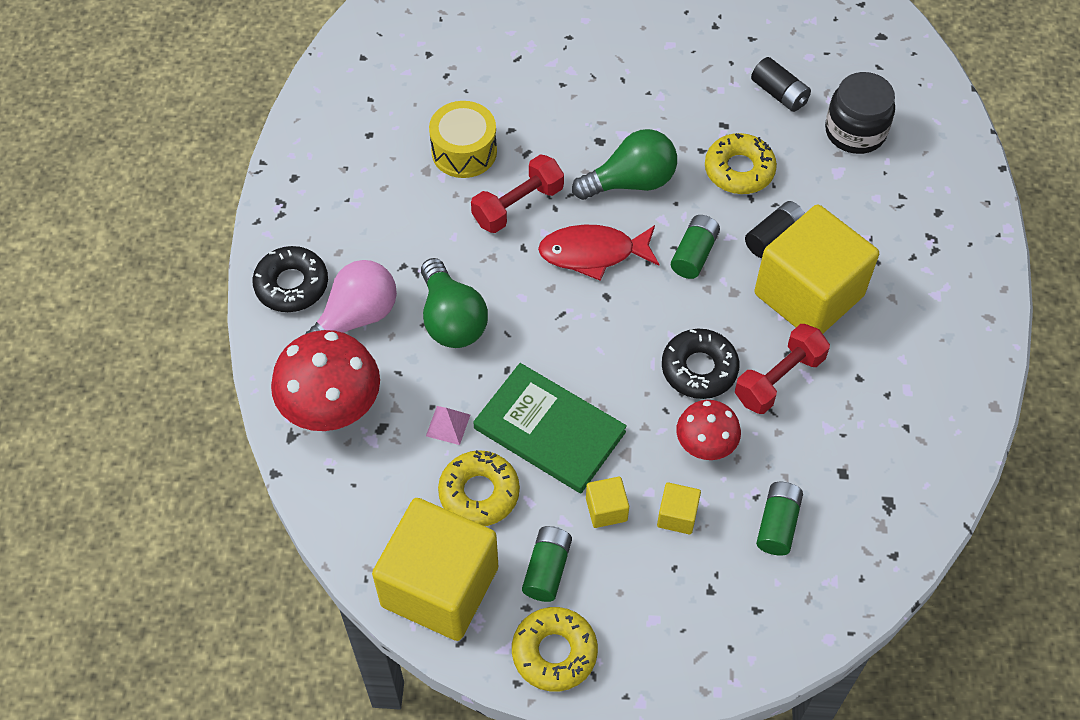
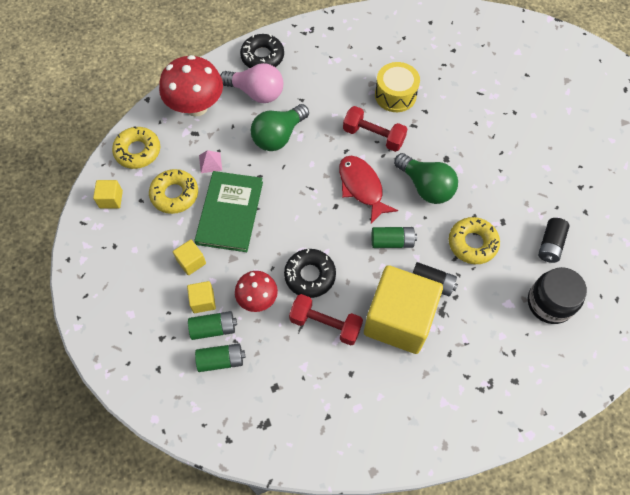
camera: 65 degrees right, 5 degrees up
(439, 586) = (111, 199): yellow cube -> yellow cube, size x0.40
(547, 569) = (141, 246): green battery -> green battery (213, 328)
(554, 652) = (92, 270): yellow donut -> yellow donut (138, 151)

